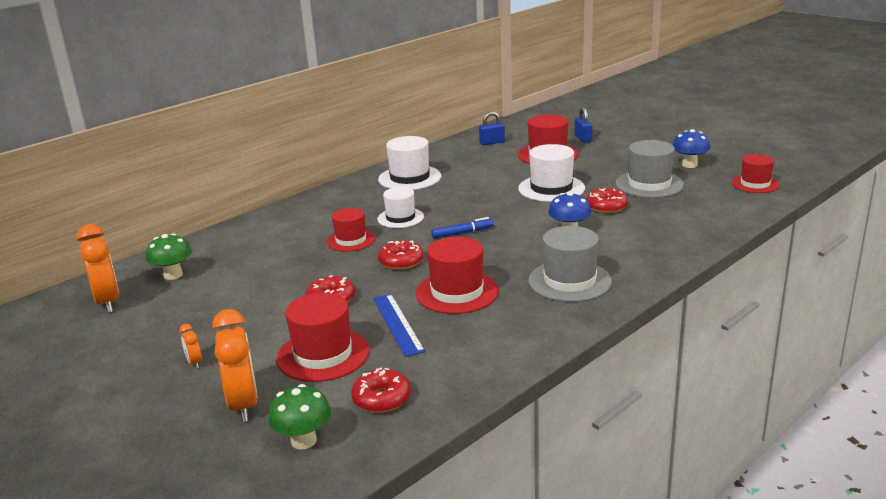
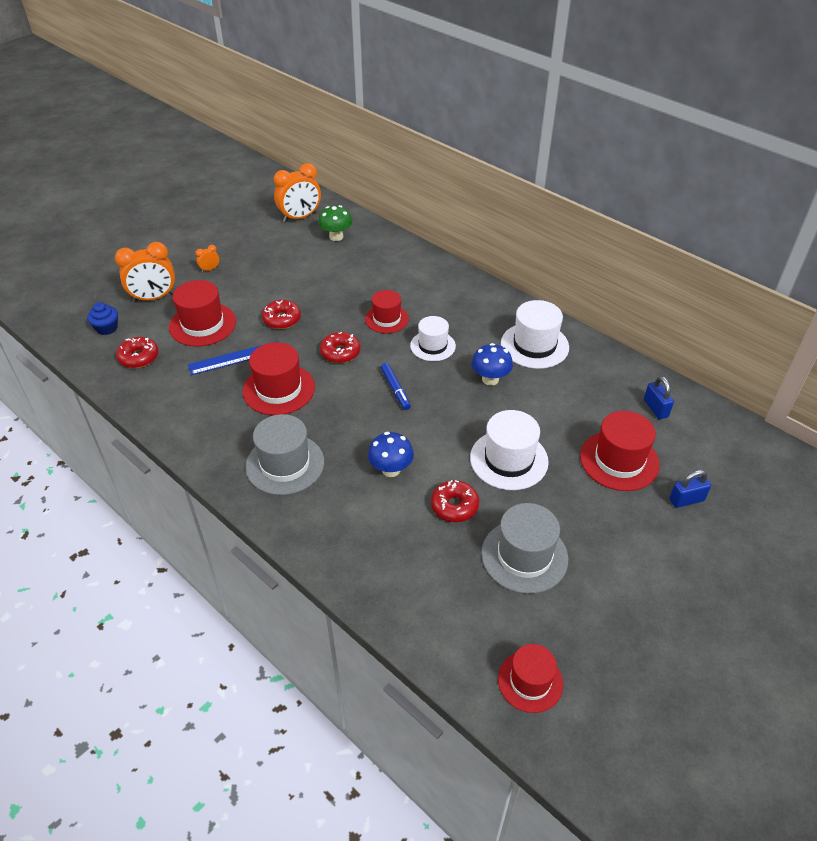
camera: 85 degrees right, 20 degrees up
(303, 441) = (107, 328): green mushroom -> blue cupcake
(689, 165) = (598, 612): blue mushroom -> blue mushroom (490, 379)

